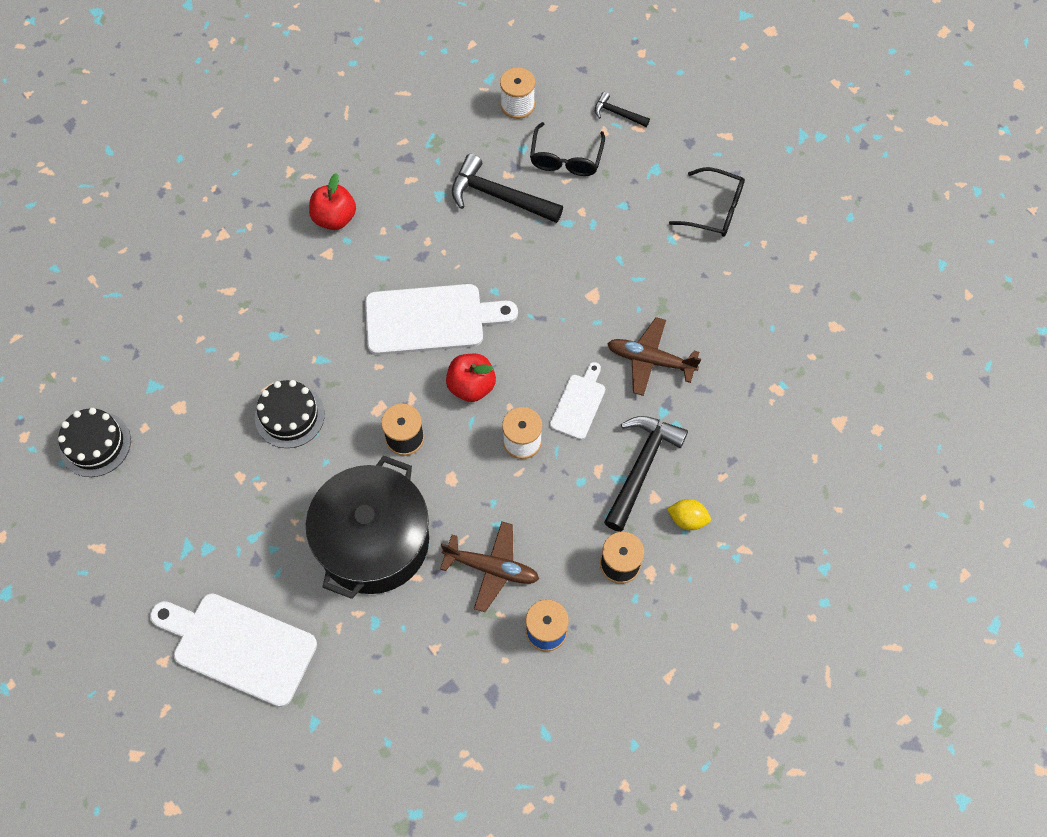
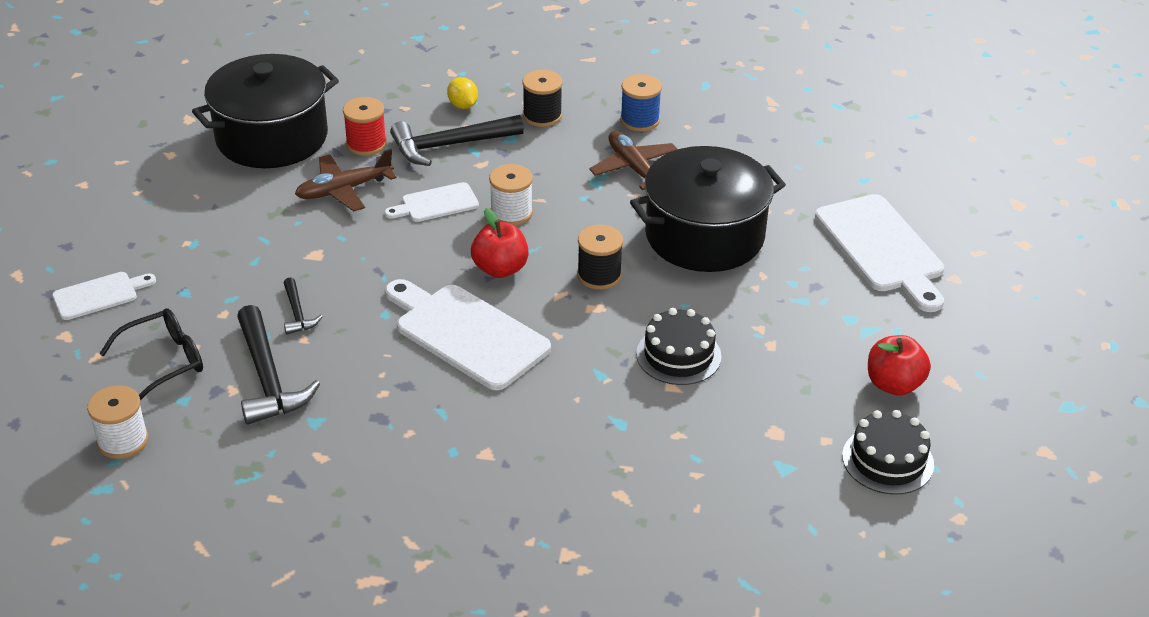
camera: 135 degrees left, 25 degrees down
(334, 218) = (438, 479): red apple -> red apple (893, 384)
(617, 113) = (59, 361): black hammer -> black hammer (297, 313)
(650, 360) = (344, 190): brown plane -> brown plane turned 90 degrees clockwise
(663, 163) = (99, 295): none -> white cutting board
(695, 414) = (366, 144): none -> red spool
(715, 210) = (127, 236): black glasses -> none
(760, 361) = (272, 137): none -> black pot

